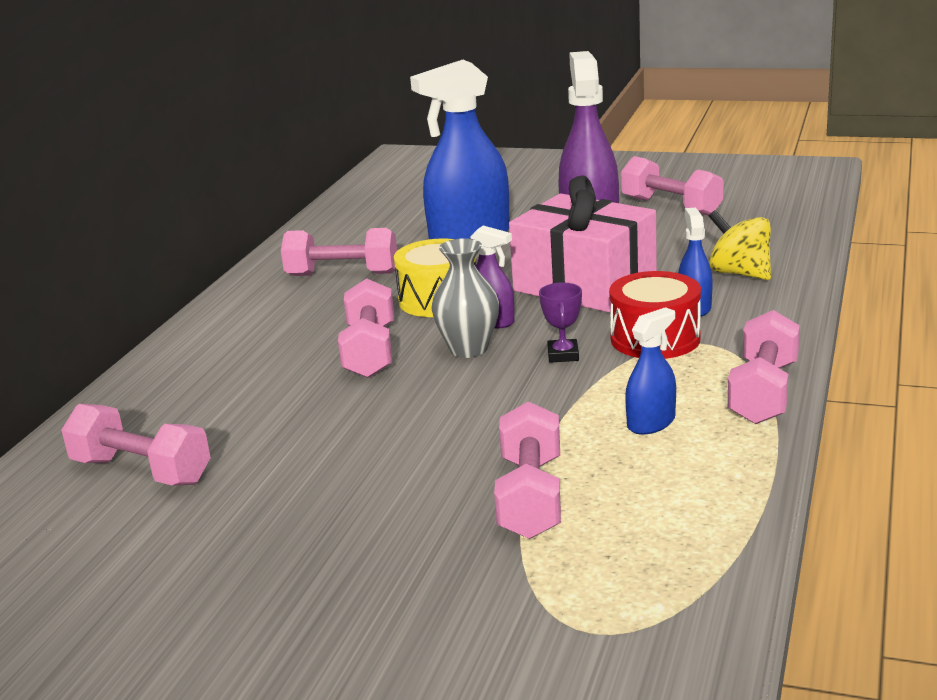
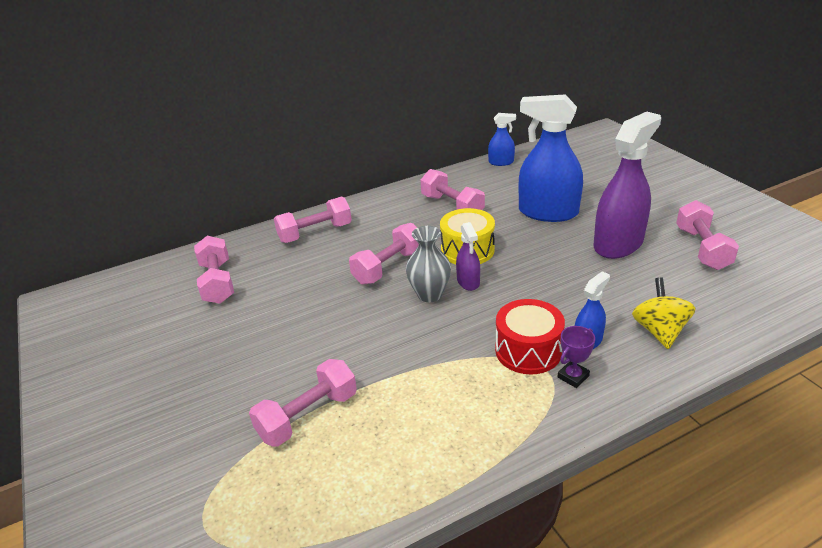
camera: 45 degrees right, 10 degrees up
(563, 355) = (464, 329): purple trophy -> purple trophy (573, 376)
(585, 285) = (554, 284): pink gift -> none
(651, 423) = (431, 412): blue spray bottle -> blue spray bottle (501, 162)
(763, 392) = (521, 437): pink dumbbell -> pink dumbbell (315, 233)

